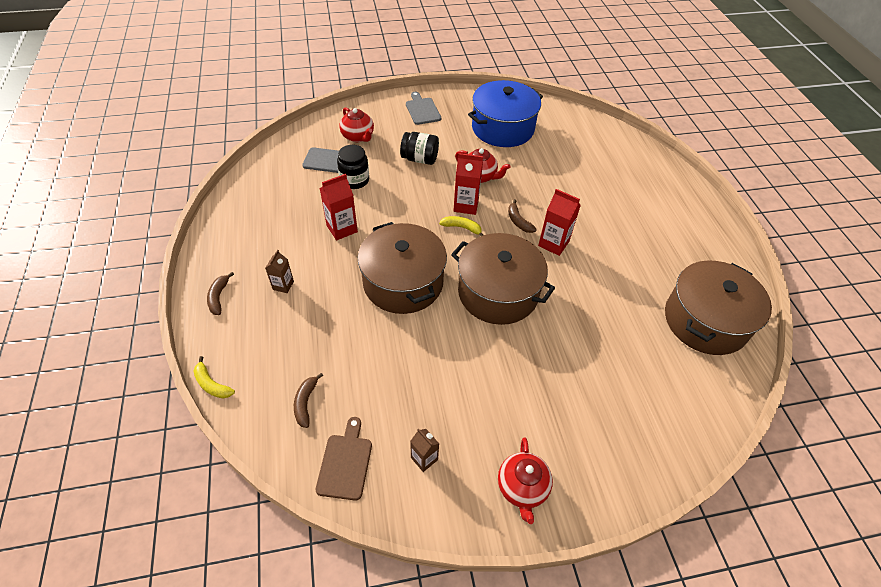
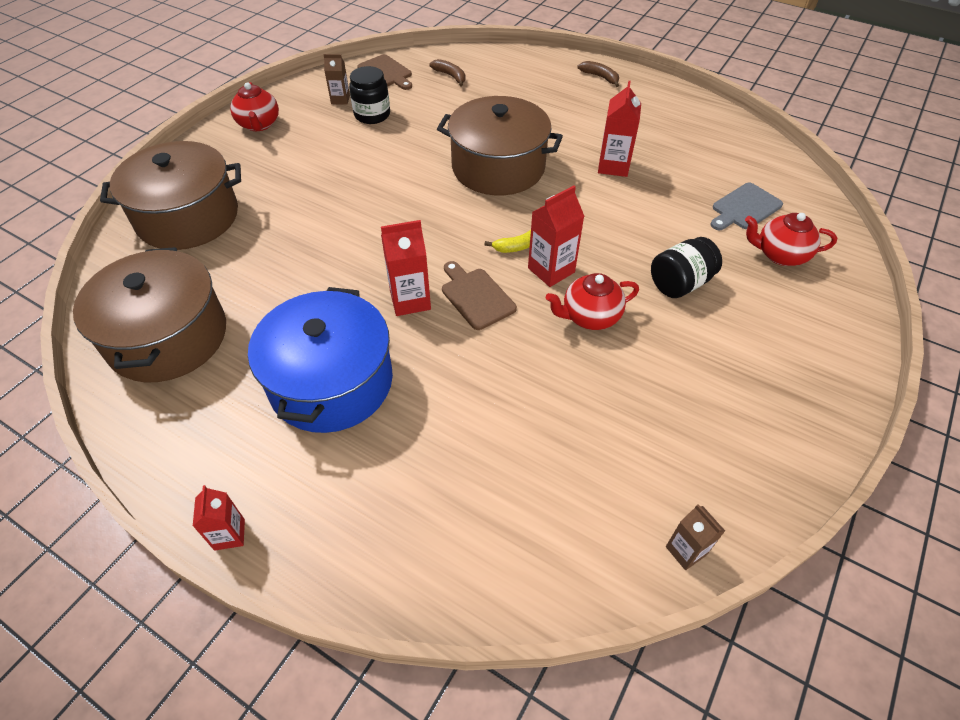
camera: 135 degrees right, 0 degrees up
(212, 384) = (517, 50): yellow banana -> none
(283, 285) = (576, 108): brown carton -> brown carton (685, 551)
(354, 180) = (687, 210): black jar -> black jar (372, 115)
(422, 110) = (805, 357): grey cutting board -> none
(498, 292) = (410, 215): brown pot -> brown pot (188, 217)
(502, 128) = (678, 423): blue pot -> blue pot (331, 382)
(518, 221) = (476, 296): brown banana -> brown cutting board
(522, 488) = (259, 125): red teapot -> red teapot turned 150 degrees counterclockwise
(713, 211) = (229, 534): none -> red carton

